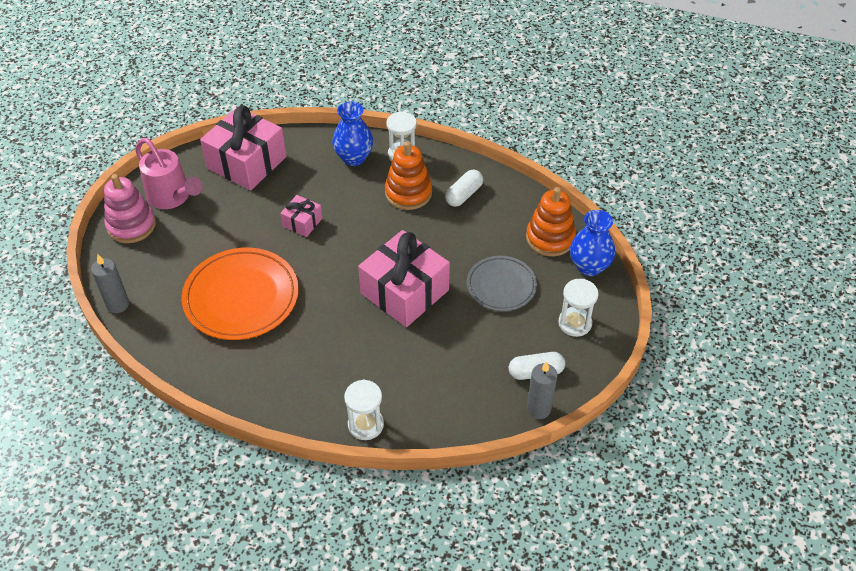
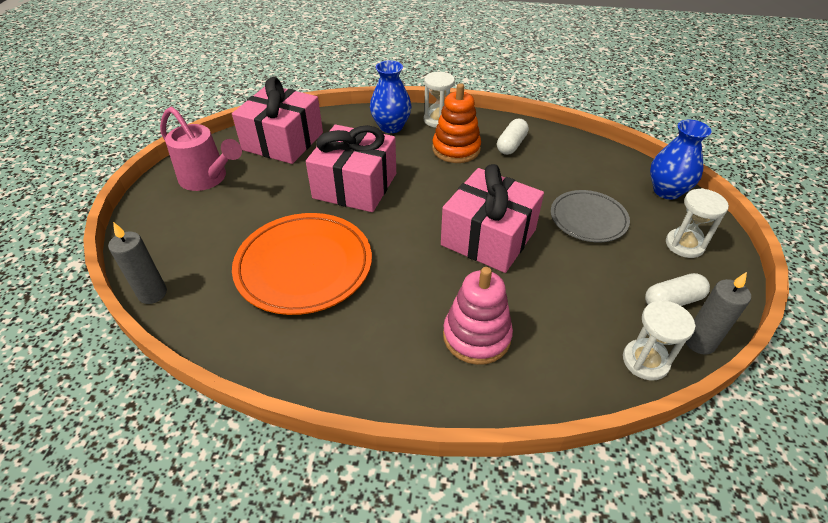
camera: 10 degrees left, 5 degrees down
(131, 225) = (163, 209): pink stacking toy -> pink stacking toy (476, 336)
(302, 222) = (355, 186): pink gift -> pink gift, size x2.07
(365, 424) = (501, 395): white hourglass -> white hourglass (645, 361)
(550, 238) = (614, 171): orange stacking toy -> none

